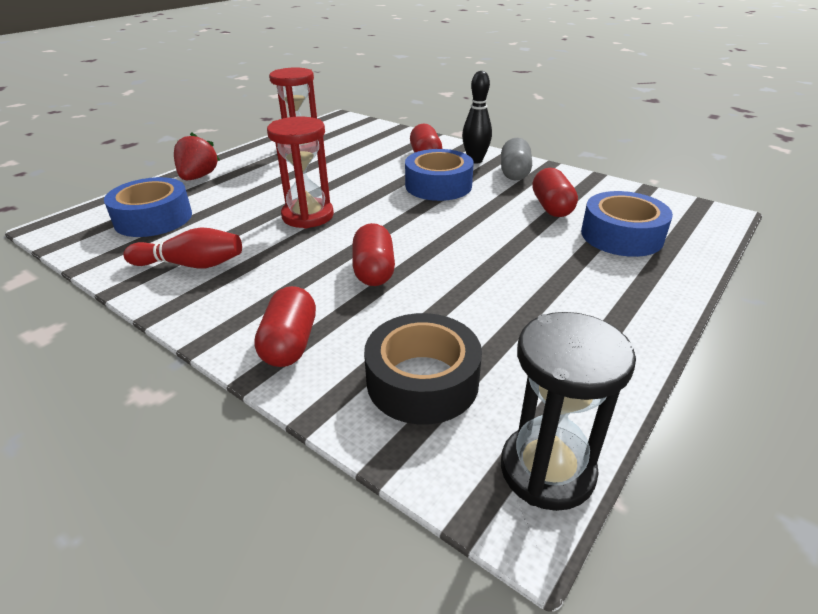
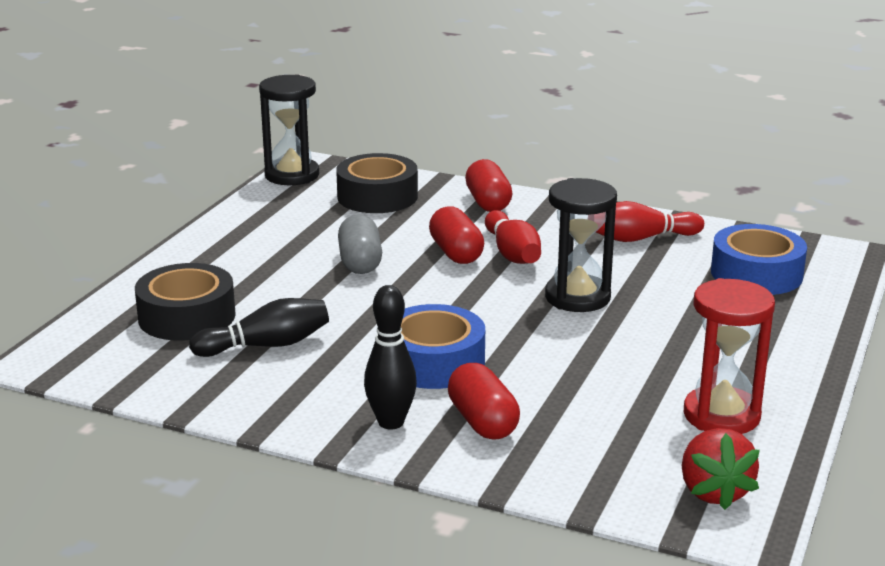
camera: 165 degrees right, 10 degrees down
(198, 177) = (799, 334): red strawberry -> red strawberry (713, 491)
(308, 216) = (577, 297): red hourglass -> black hourglass
(322, 263) = (512, 253): none -> red bowling pin
(514, 173) = (320, 402): grey capsule -> grey capsule (360, 262)
(551, 207) = (266, 345): red capsule -> black bowling pin
(621, 235) = (187, 317): blue tape -> black tape

